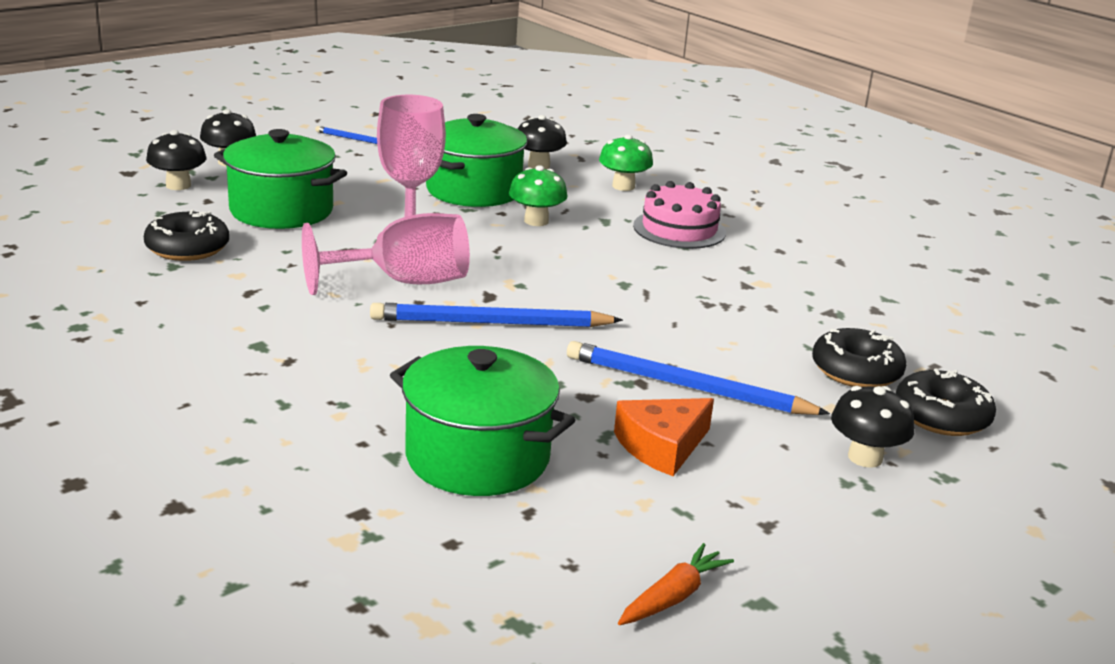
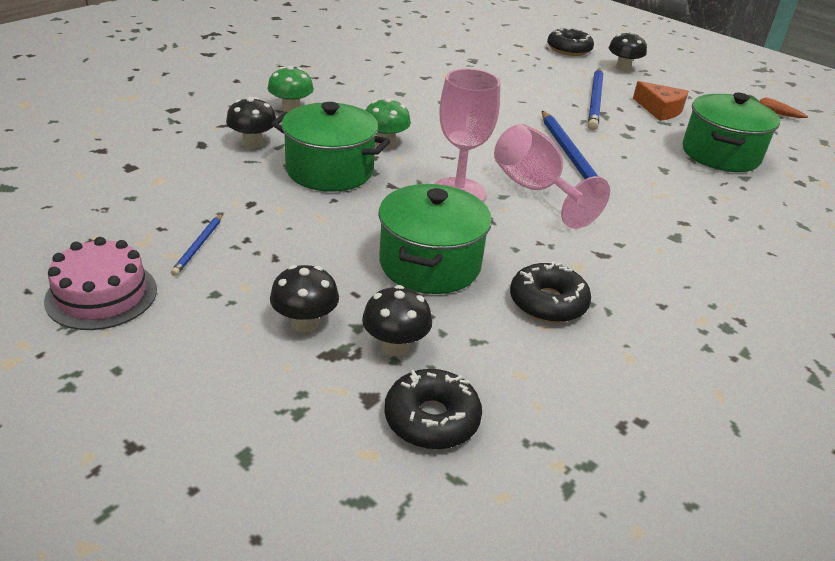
camera: 100 degrees left, 10 degrees up
(679, 229) = (371, 93): pink cake -> pink cake (101, 295)
(856, 371) = (539, 61): black donut -> black donut (431, 419)

